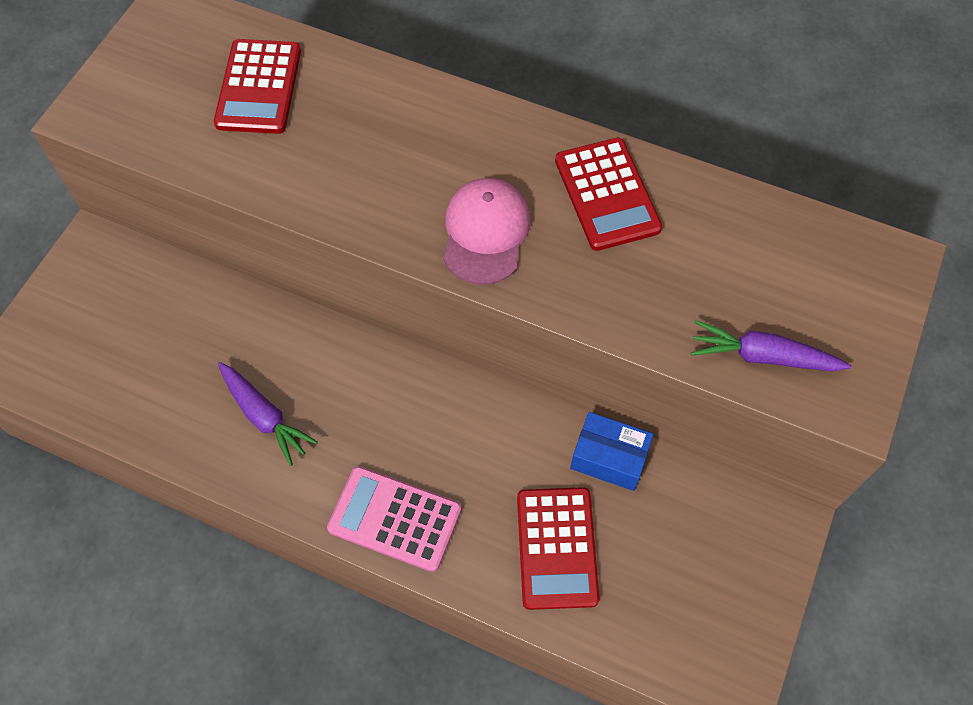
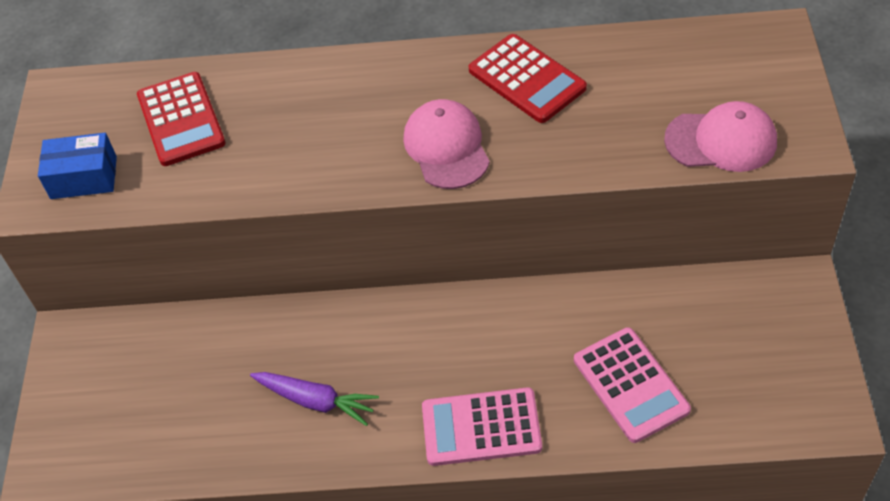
camera: 20 degrees left, 10 degrees down
(557, 548) = (630, 385): red calculator -> pink calculator
(609, 458) = (631, 298): blue box -> blue box (84, 177)
(763, 356) = (721, 141): purple carrot -> pink cap

